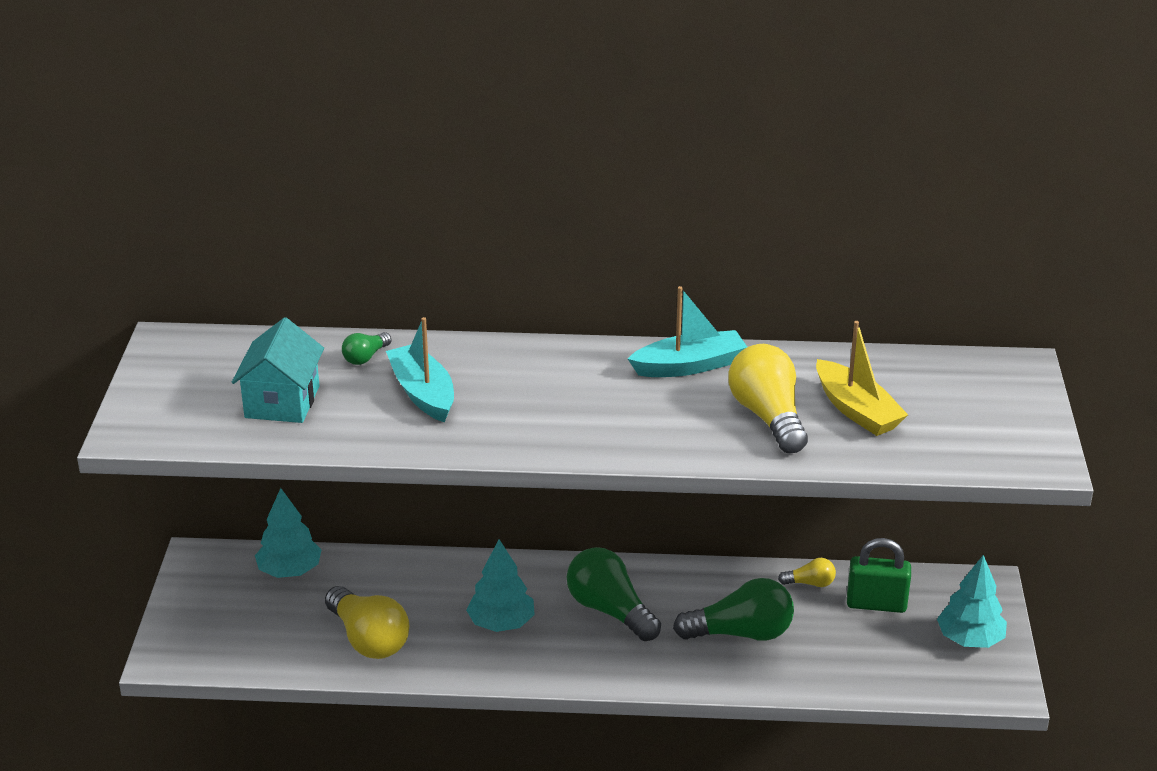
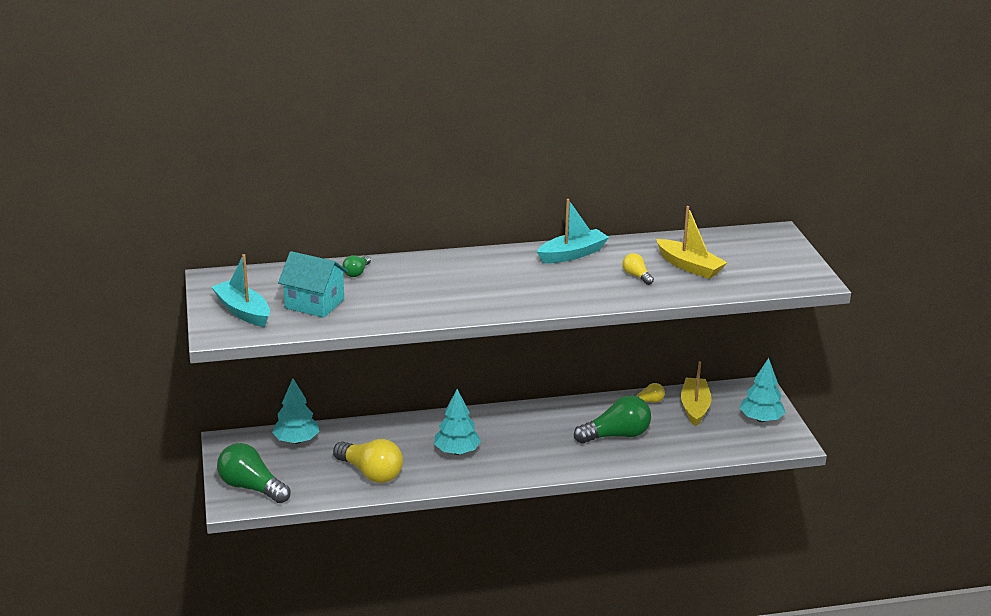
camera: 15 degrees left, 5 degrees down
(282, 402) = (314, 304): turquoise house -> turquoise house turned 60 degrees counterclockwise
(422, 393) = (407, 288): turquoise boat -> turquoise boat (243, 311)
(609, 610) = (525, 434): green light bulb -> green light bulb (251, 487)
(768, 416) = (636, 276): yellow light bulb -> yellow light bulb, size x0.49
(876, 604) = (694, 407): green padlock -> yellow boat

